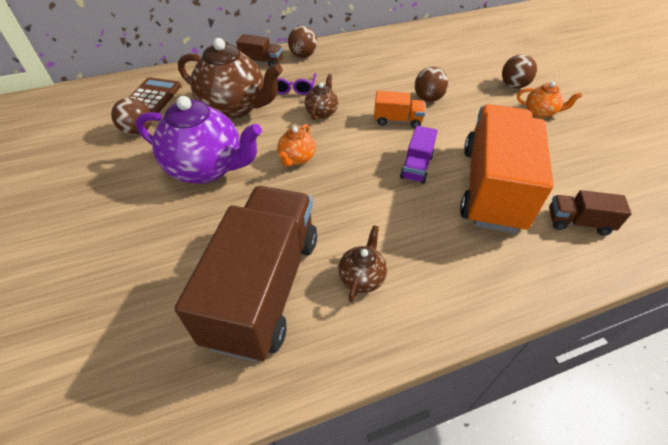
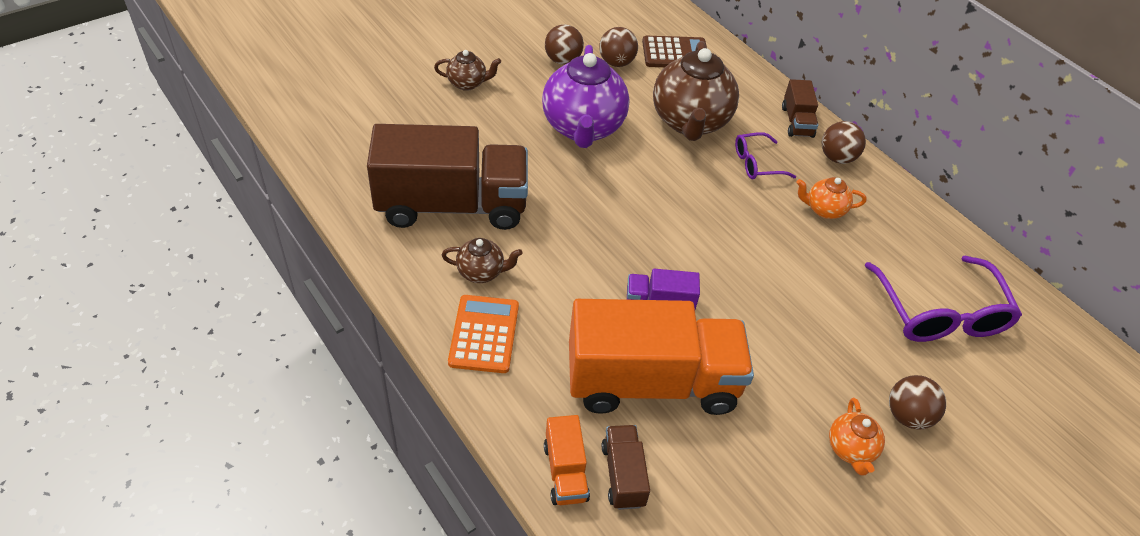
camera: 70 degrees right, 0 degrees up
(297, 159) = (627, 193): orange teapot -> orange teapot (824, 210)
(322, 112) = (720, 199): brown teapot -> brown teapot (468, 83)
(397, 120) = (742, 276): orange truck -> orange truck (565, 472)
(428, 99) = (810, 306): brown ball -> brown ball (563, 60)
(438, 289) = (484, 334): none -> orange calculator
(440, 55) = (940, 313): none -> purple glasses

